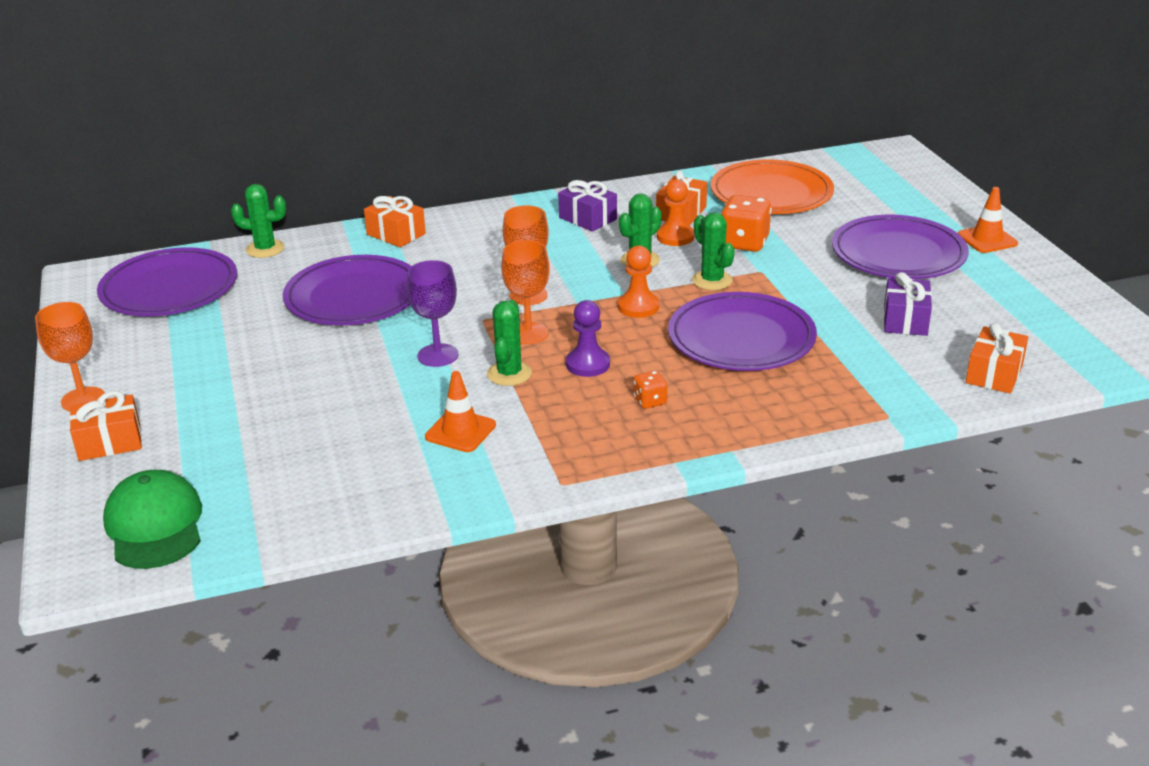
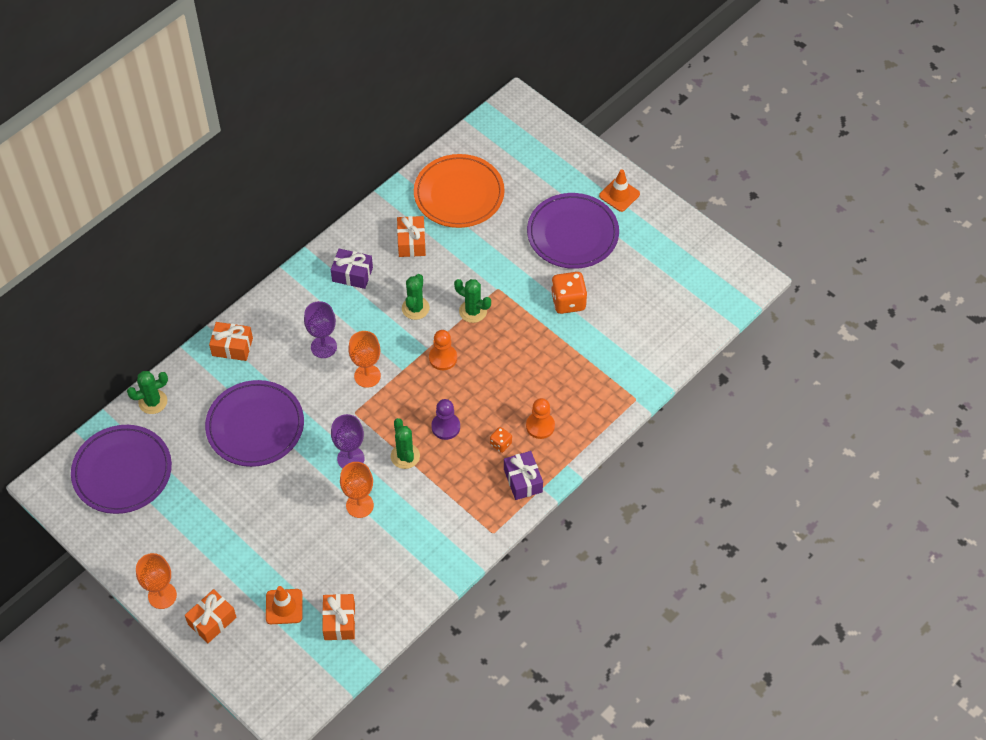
camera: 30 degrees left, 25 degrees up
(155, 525) = (296, 667): green cap -> none
(460, 431) = (410, 517): orange traffic cone -> orange traffic cone (284, 606)
(499, 260) = (323, 347): none -> purple goblet
(528, 333) = (392, 413): orange goblet -> orange goblet (359, 505)
(675, 237) = (423, 272): orange pawn -> orange pawn (540, 426)
(741, 338) = (521, 363): purple plate -> none
(744, 243) = (471, 261): orange dice -> orange dice (568, 301)
(905, 320) = (606, 304): purple gift -> purple gift (523, 480)
(994, 374) = (676, 335): orange gift -> orange gift (339, 621)

